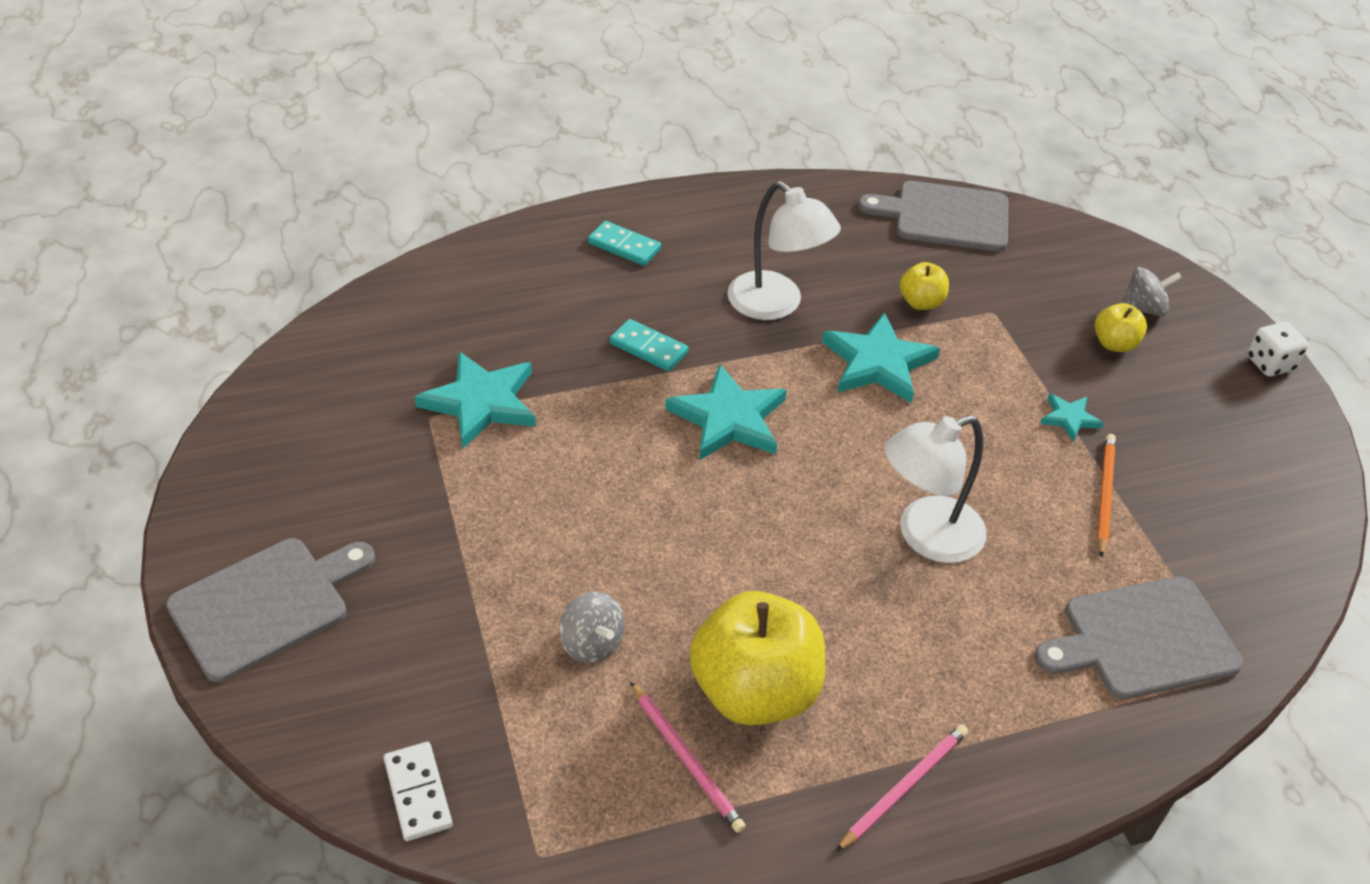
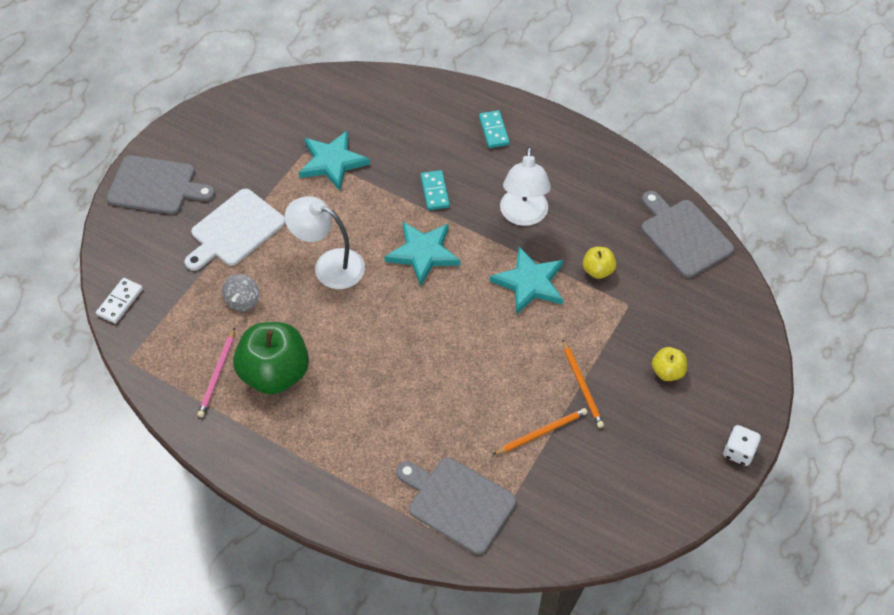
camera: 50 degrees right, 10 degrees up
(461, 571) = (235, 230): none -> white cutting board
(754, 691) = (275, 373): yellow apple -> green apple
(904, 787) = (277, 460): pink pencil -> none
(926, 536) = (431, 377): white lamp -> white lamp (329, 265)
(1069, 418) = (582, 385): turquoise star -> orange pencil
(1143, 309) = (715, 368): grey spinning top -> none

